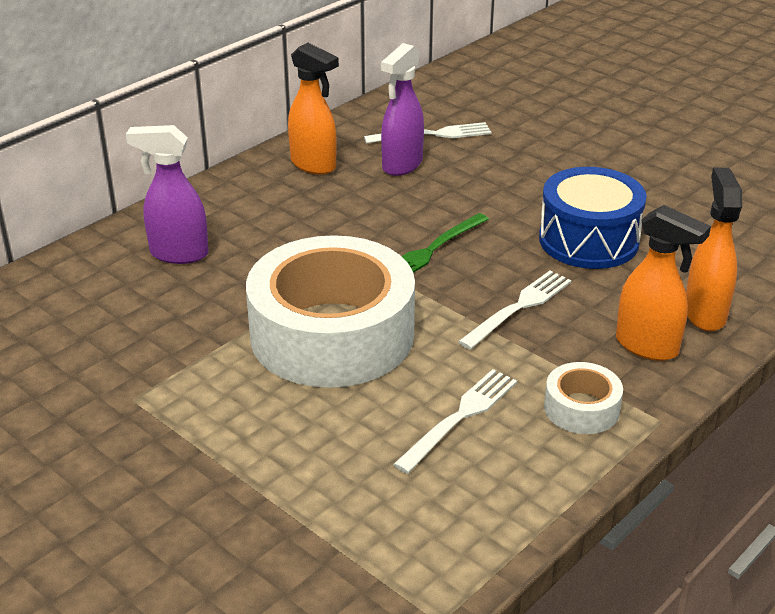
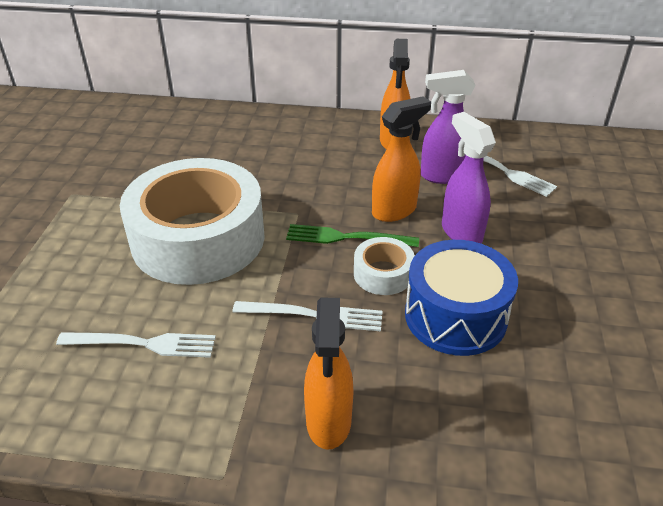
camera: 55 degrees right, 5 degrees up
(178, 254) = (233, 141): purple spray bottle -> purple spray bottle (461, 232)
(581, 408) = (203, 413): white tape -> white tape (383, 274)
(704, 313) = (420, 445): orange spray bottle -> orange spray bottle (394, 211)

